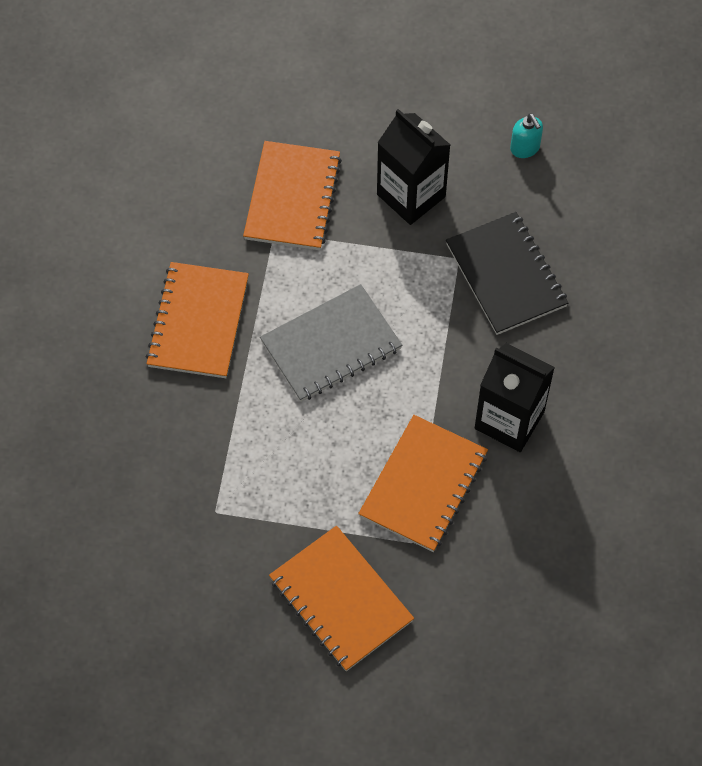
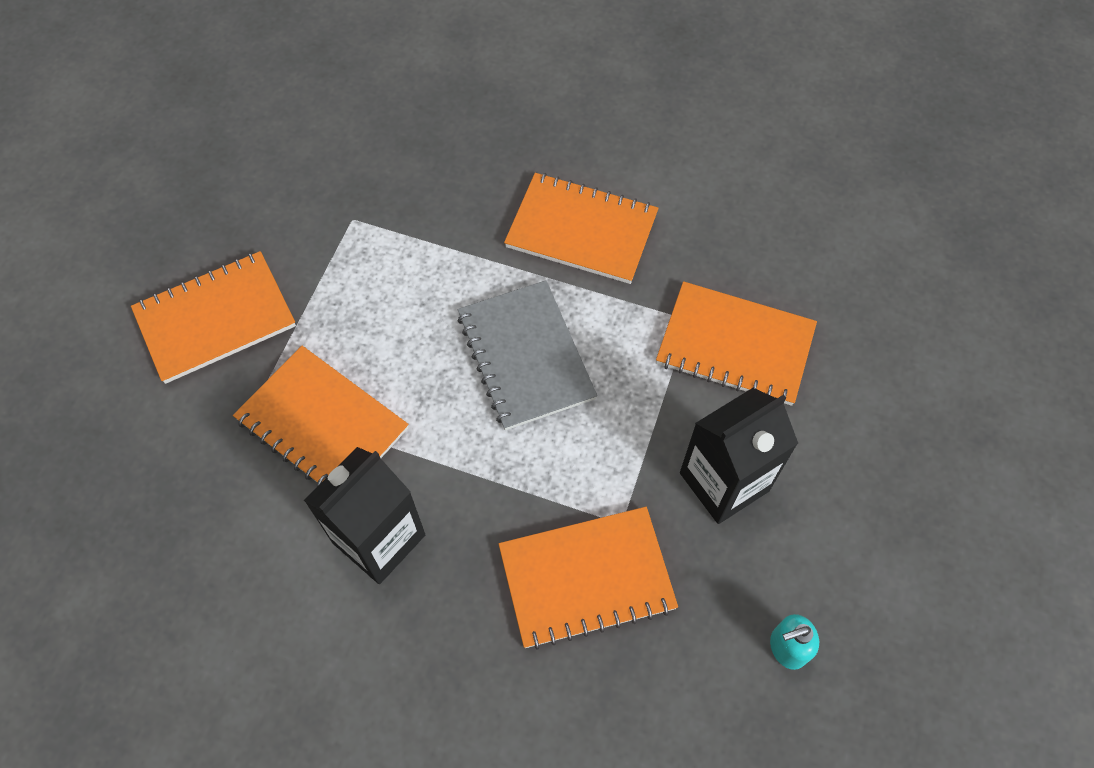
camera: 100 degrees right, 0 degrees up
(506, 275) = (586, 578): black notebook -> orange notebook

